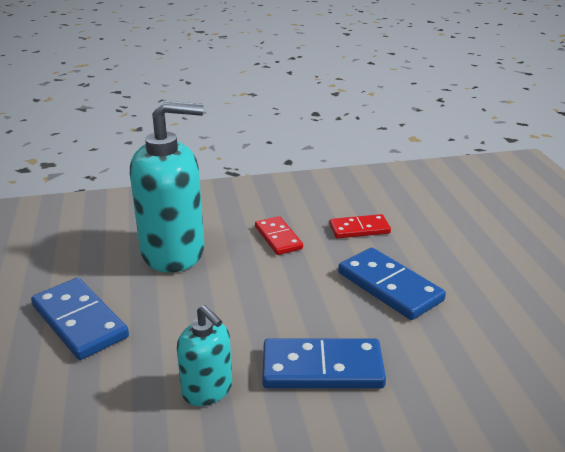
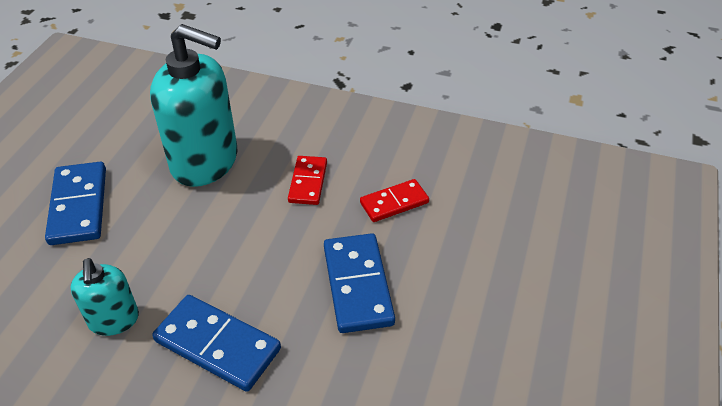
camera: 30 degrees right, 15 degrees up
(359, 229) = (394, 203): red domino -> red domino turned 45 degrees counterclockwise

